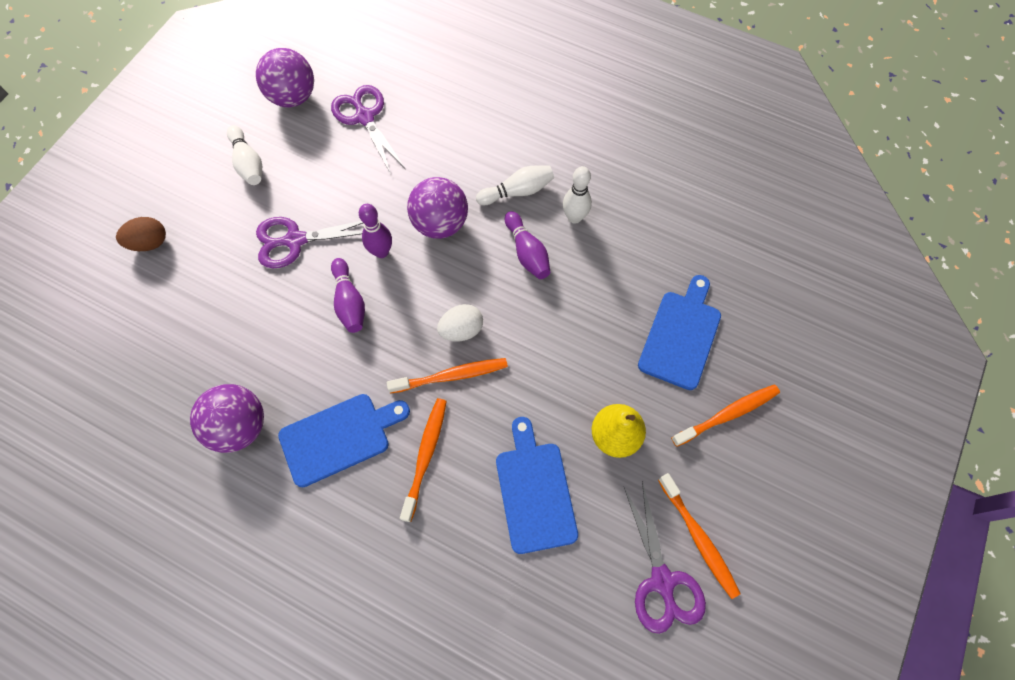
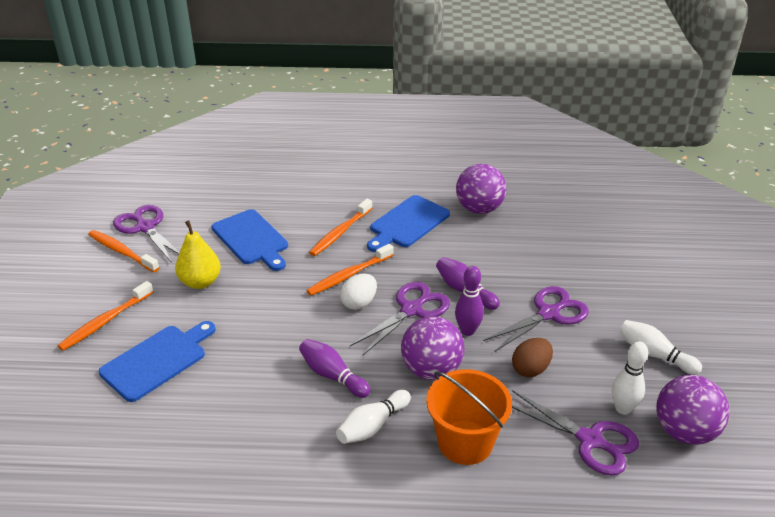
camera: 155 degrees right, 30 degrees down
(150, 243) = (660, 274): brown egg -> brown egg (531, 369)
(416, 299) = (411, 310): none -> purple scissors
(425, 456) = (340, 232): orange toothbrush -> orange toothbrush turned 45 degrees clockwise
(455, 151) = (465, 442): none -> orange bucket
(574, 217) = (298, 423): white bowling pin -> white bowling pin (623, 408)
(681, 336) = (157, 360): blue cutting board -> blue cutting board turned 135 degrees counterclockwise

